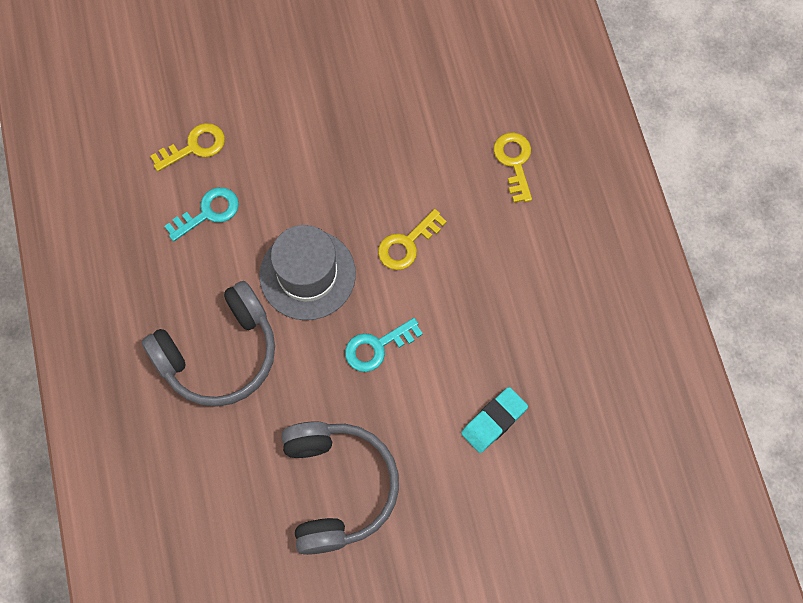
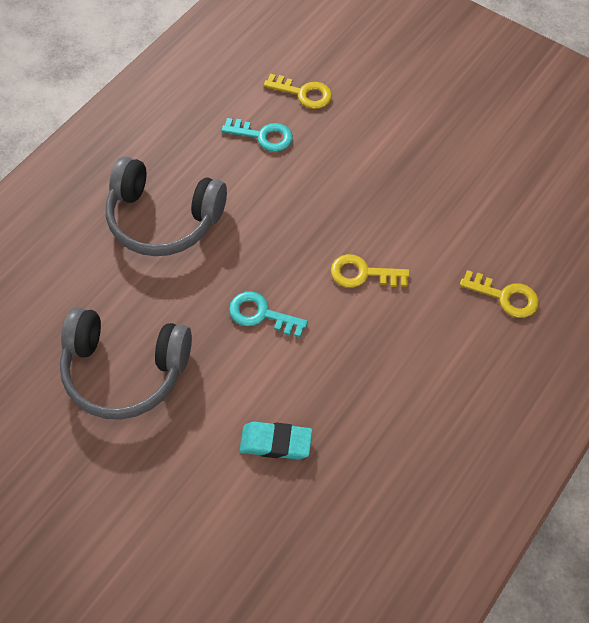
camera: 50 degrees right, 10 degrees down
(307, 274) = (275, 228): grey hat -> none
(337, 487) = (125, 370): grey headphones -> grey headphones turned 60 degrees clockwise
(514, 162) = (505, 296): yellow key -> yellow key turned 75 degrees clockwise

